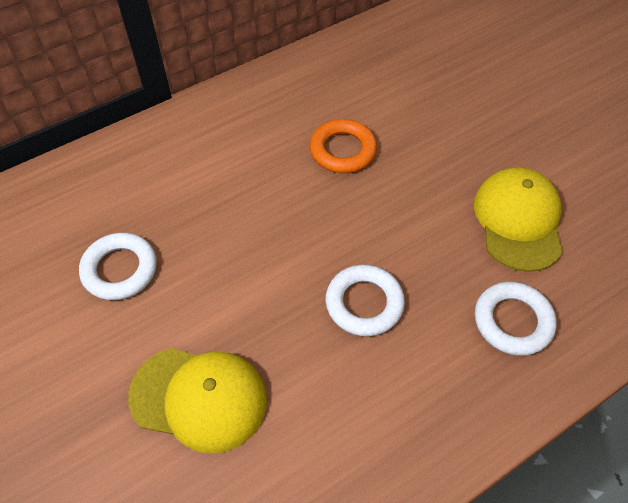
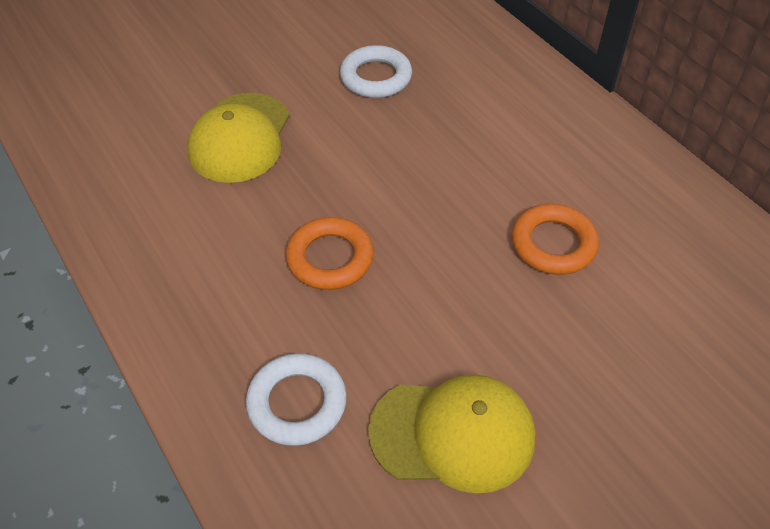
camera: 90 degrees right, 5 degrees down
(364, 303) = (330, 258): white ring -> orange ring

